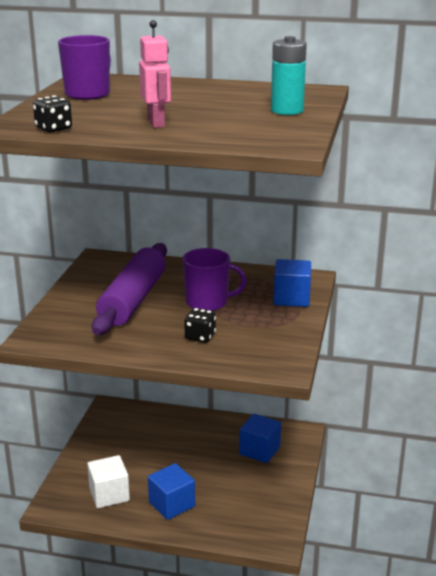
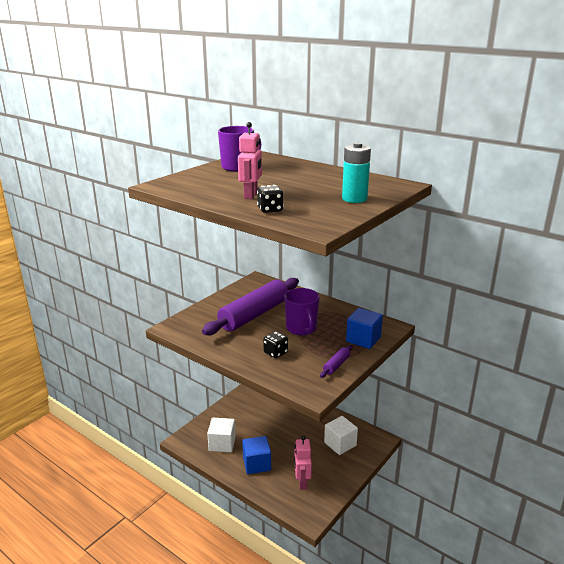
camera: 25 degrees right, 0 degrees up
(53, 129) = (182, 190): black dice -> black dice (270, 209)
(208, 302) = (301, 328): purple mug -> purple mug turned 45 degrees clockwise
(242, 507) = (302, 482): none -> pink robot
(259, 450) = (340, 444): blue cube -> white cube
(284, 333) = (336, 365): none -> purple rolling pin

